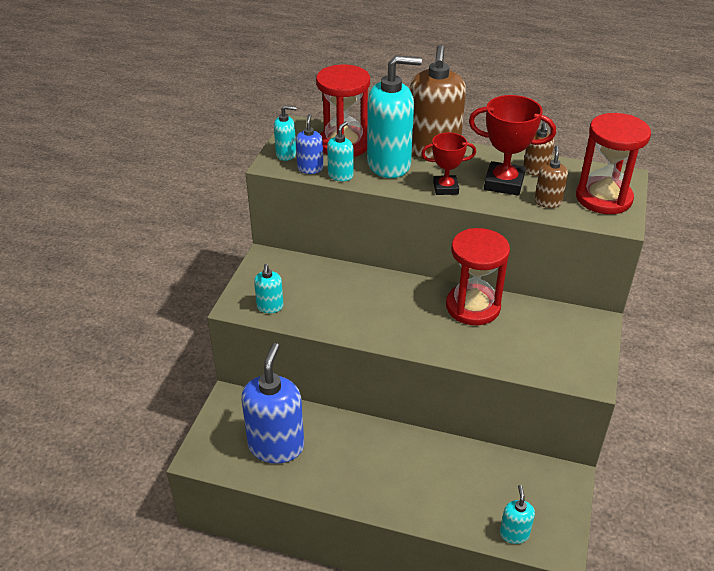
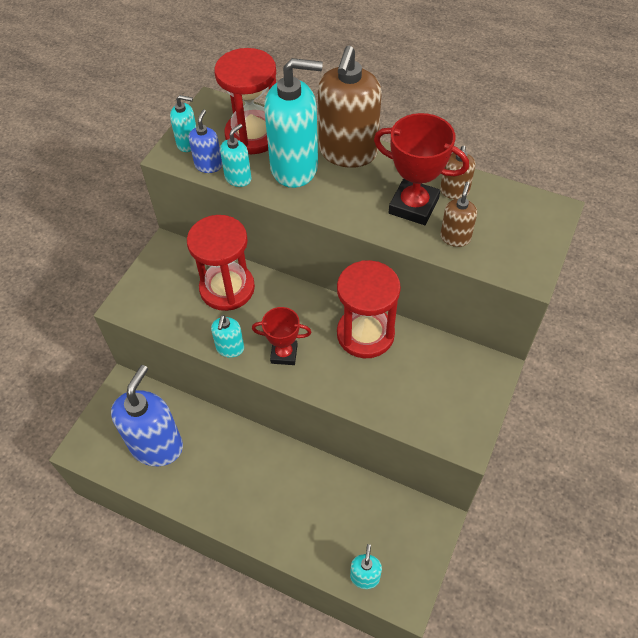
camera: 10 degrees right, 15 degrees up
(270, 307) = (157, 310): turquoise soap dispenser -> turquoise soap dispenser (230, 348)
(445, 188) = (347, 207): red trophy -> red trophy (284, 354)
(603, 198) = (520, 239): red hourglass -> red hourglass (227, 288)

